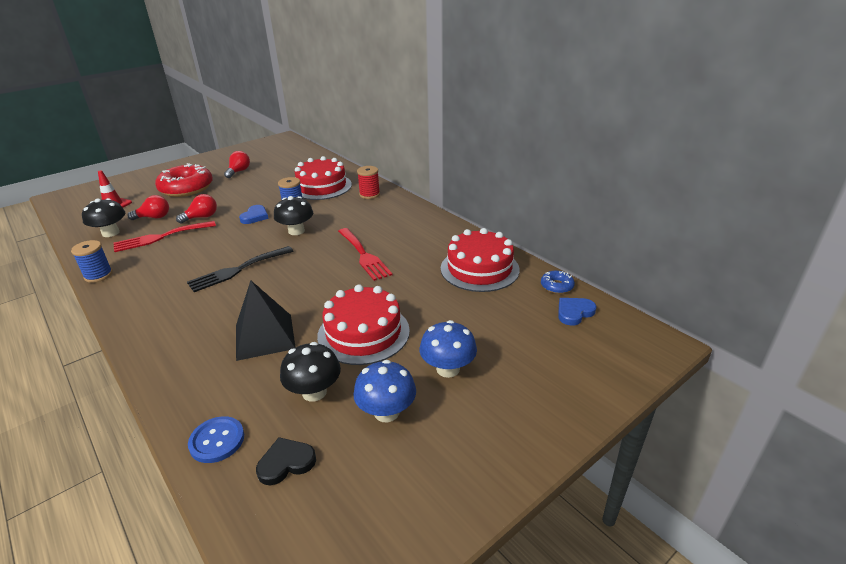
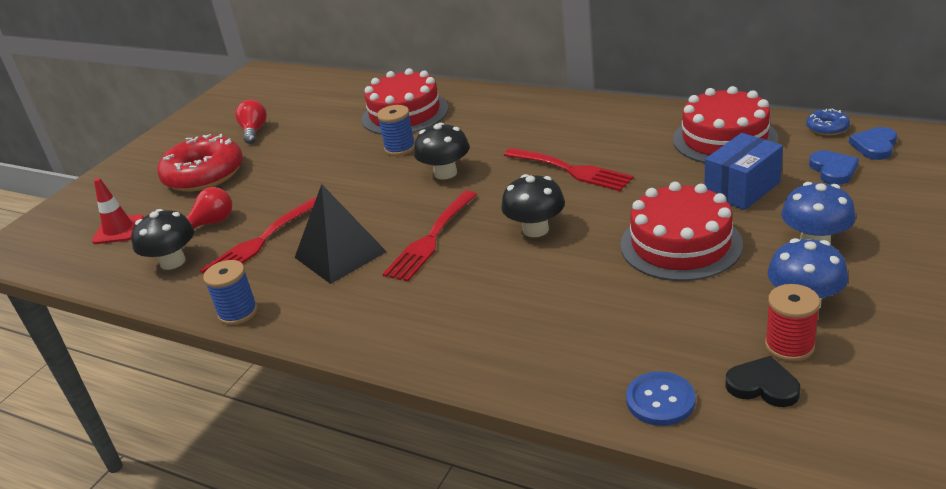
camera: 20 degrees left, 0 degrees up
(202, 217) = (285, 200): red light bulb -> none
(237, 270) = (430, 239): black fork -> red fork
(255, 216) = (362, 175): blue heart -> blue heart (833, 170)
(265, 336) = (570, 290): black pyramid -> black pyramid (340, 254)
(286, 463) = (763, 386): black heart -> black heart turned 75 degrees clockwise
(314, 392) = (704, 317): black mushroom -> black mushroom (535, 229)
(369, 194) = (483, 104): red spool -> red spool (789, 346)
(448, 309) = (742, 189): none -> blue box

